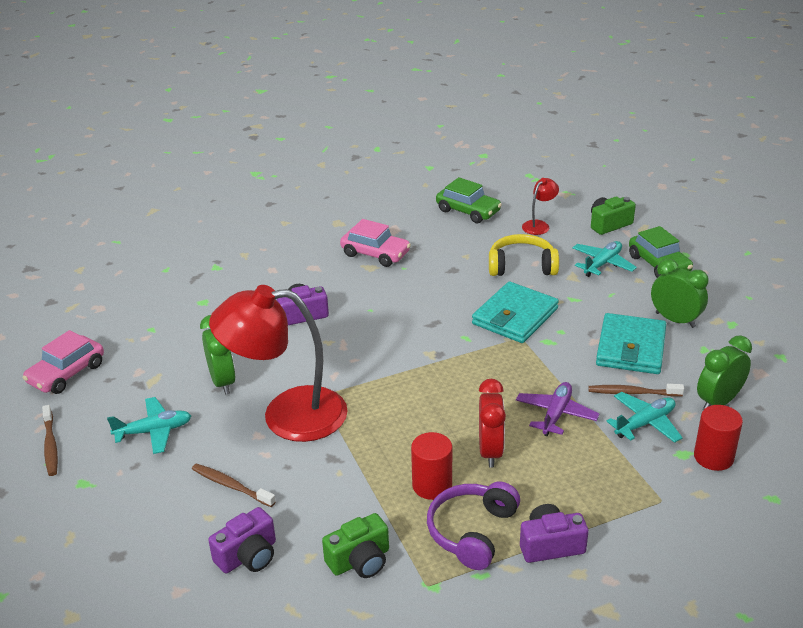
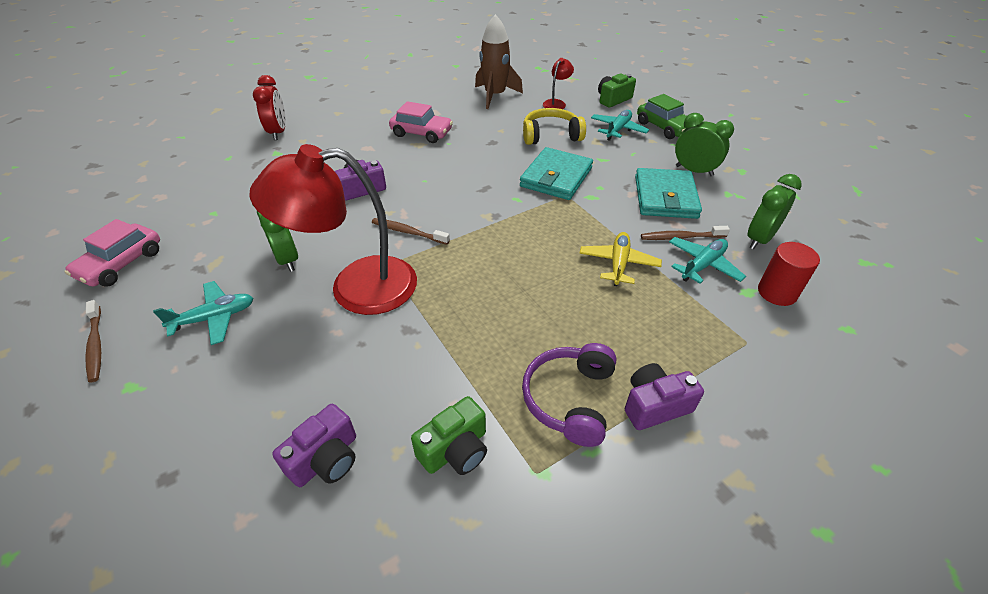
camera: 10 degrees left, 10 degrees up
(231, 486) = (301, 372): brown toothbrush -> brown toothbrush (408, 232)
(432, 485) = (516, 350): red cylinder -> none
(468, 211) = (495, 96): green car -> brown rocket
(490, 451) = (566, 306): red clock -> red clock (278, 132)
(556, 414) = (618, 264): purple plane -> yellow plane

